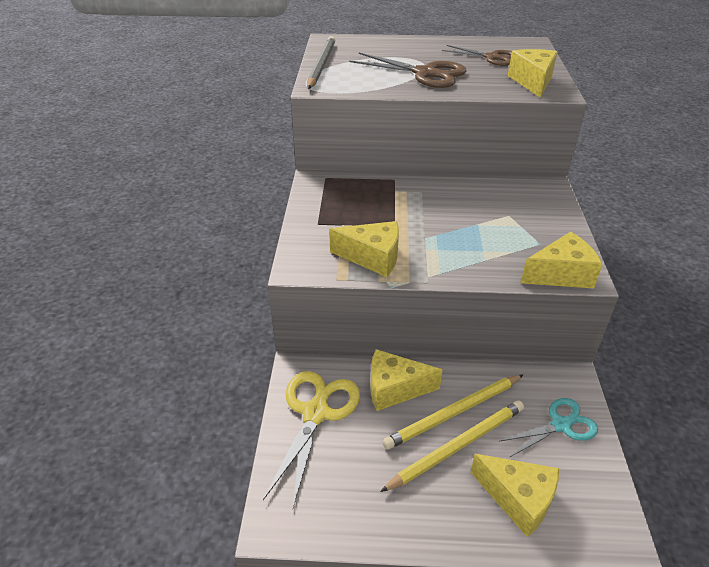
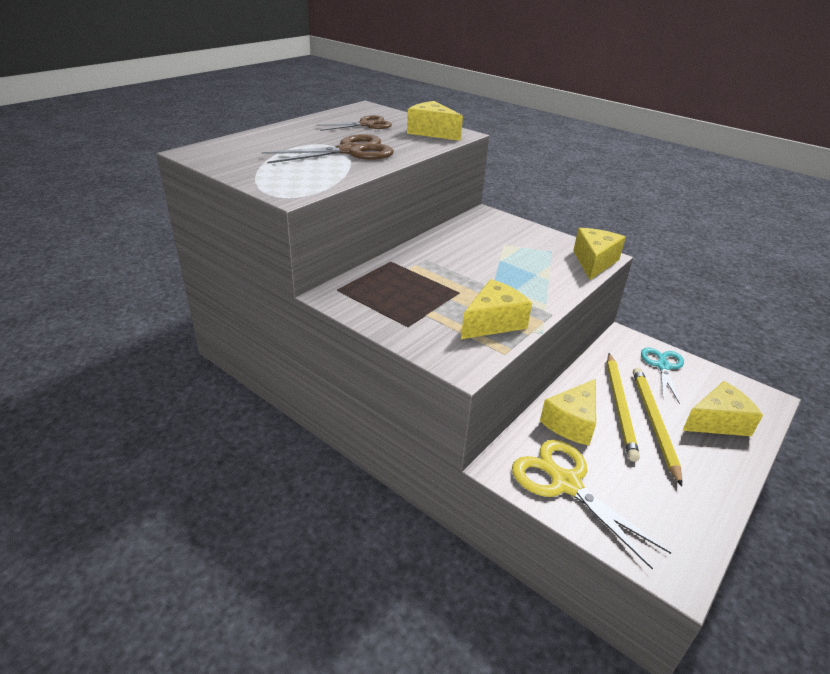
camera: 55 degrees left, 5 degrees down
(321, 65) = (246, 175): grey pencil -> none

